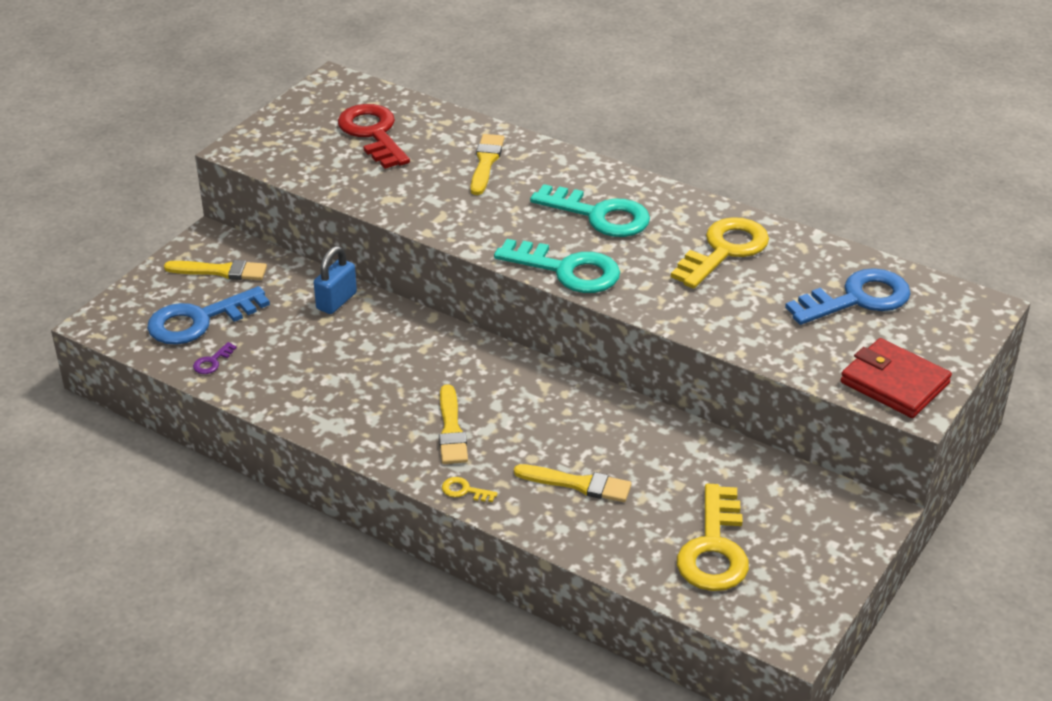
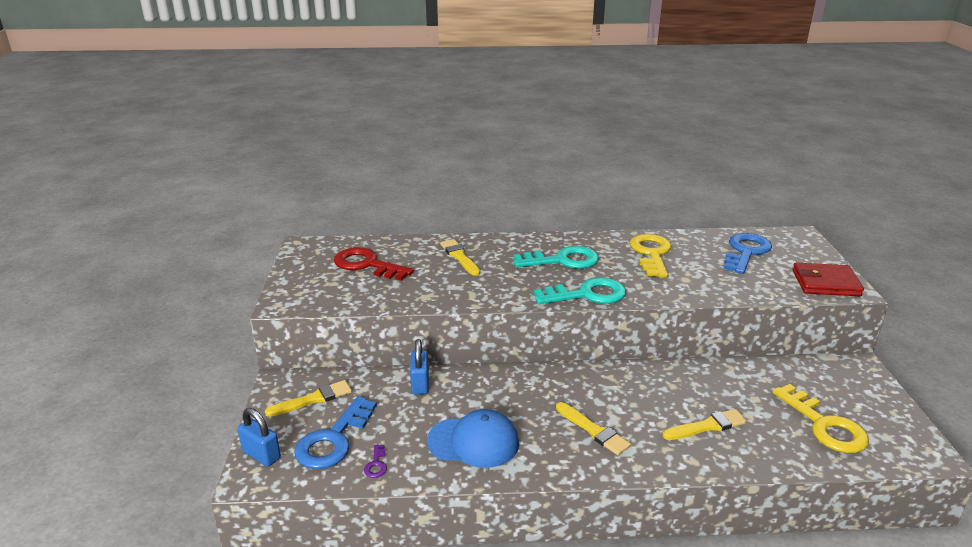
camera: 35 degrees left, 10 degrees down
(126, 305) = (261, 455): none -> blue padlock
(321, 383) = (473, 442): none -> blue cap
(464, 491) = (652, 466): yellow key -> none

